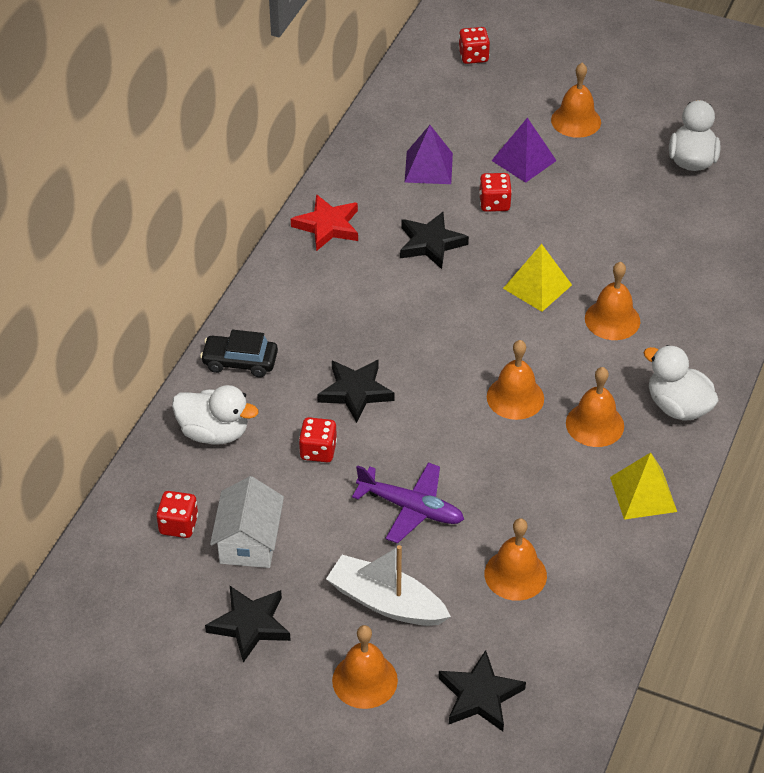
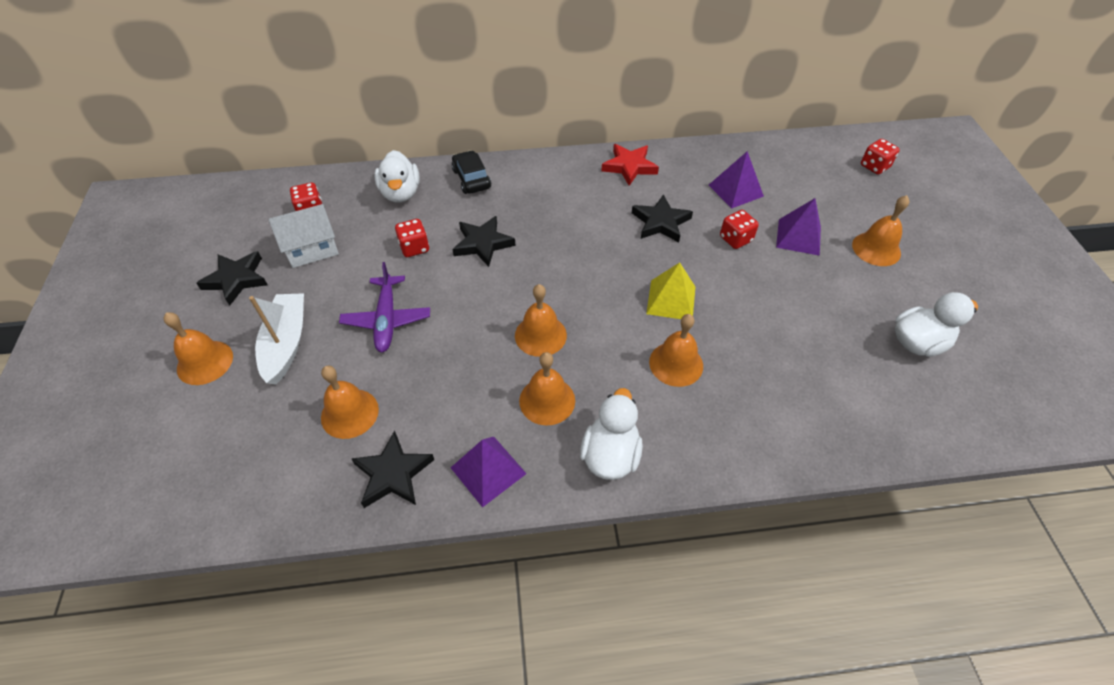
camera: 60 degrees right, 5 degrees up
(480, 696) = (210, 442): black star -> black star (393, 474)
(643, 494) = (488, 470): yellow pyramid -> purple pyramid

